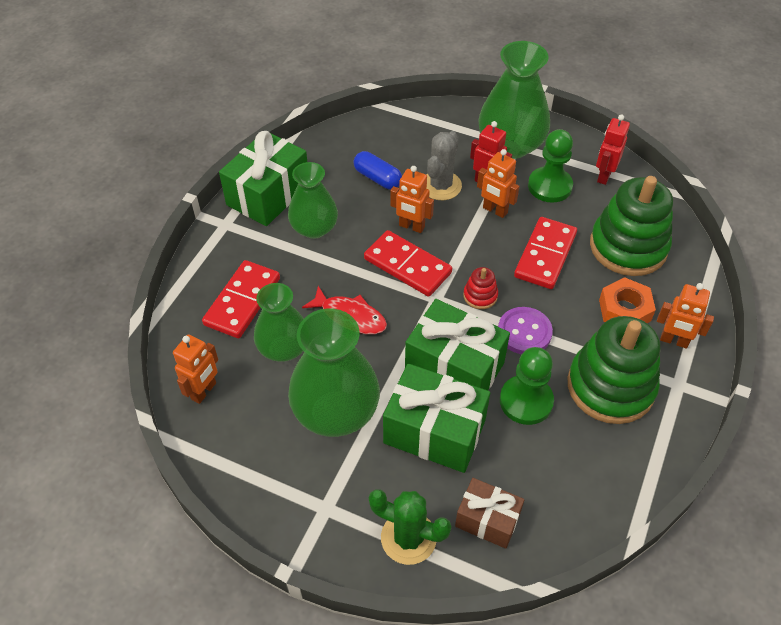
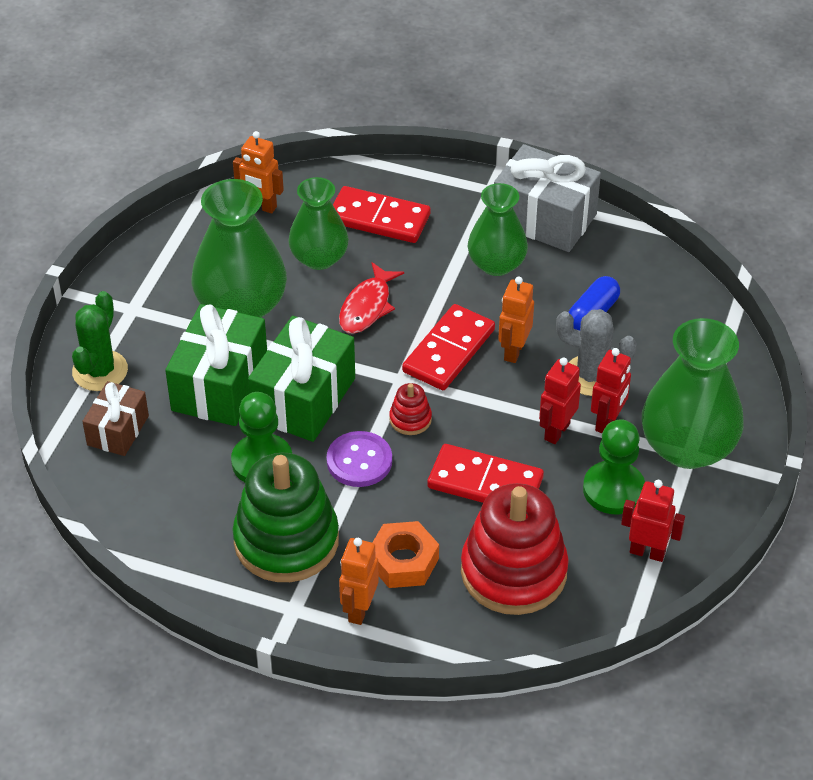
camera: 85 degrees right, 5 degrees down
(268, 194) = (544, 219): green gift -> grey gift
(495, 210) = (556, 431): orange robot -> red robot
(628, 247) = (513, 572): green stacking toy -> red stacking toy

